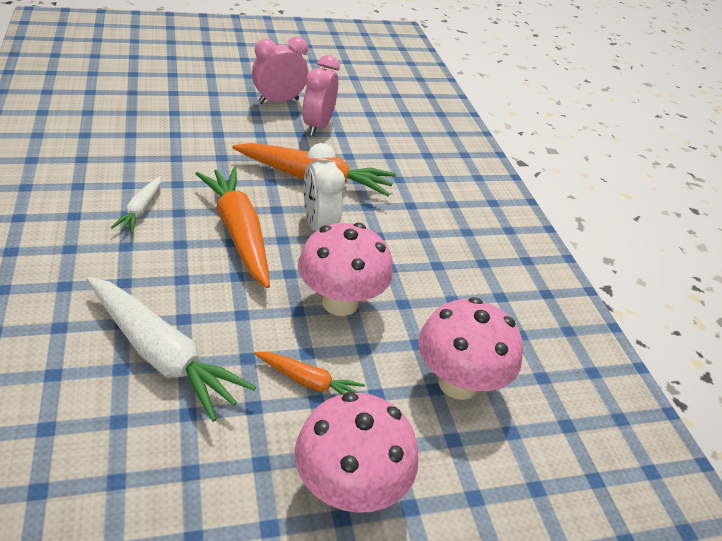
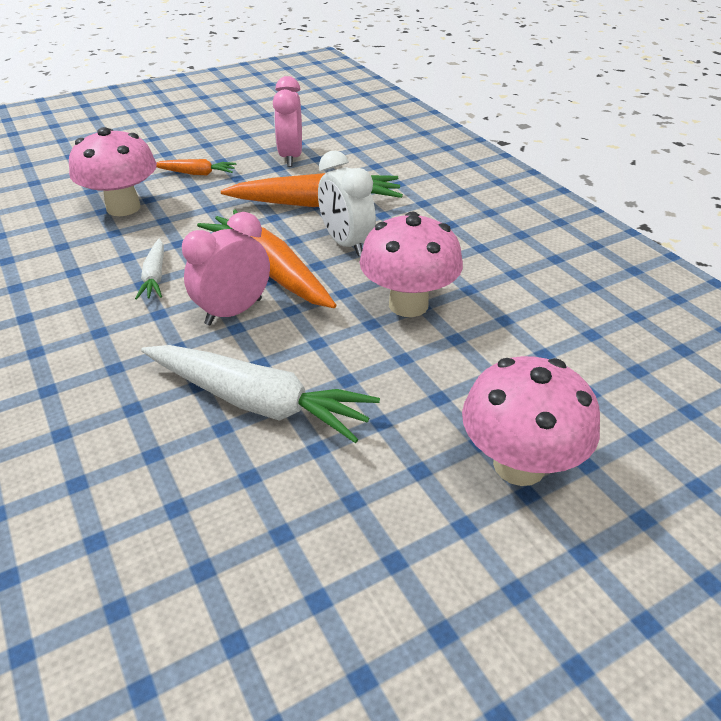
camera: 10 degrees left, 0 degrees up
(278, 101) = (238, 144): pink clock -> pink clock (233, 311)
(308, 381) = (421, 383): orange carrot -> orange carrot (196, 173)
(457, 383) = (563, 342): pink mushroom -> pink mushroom (123, 208)

